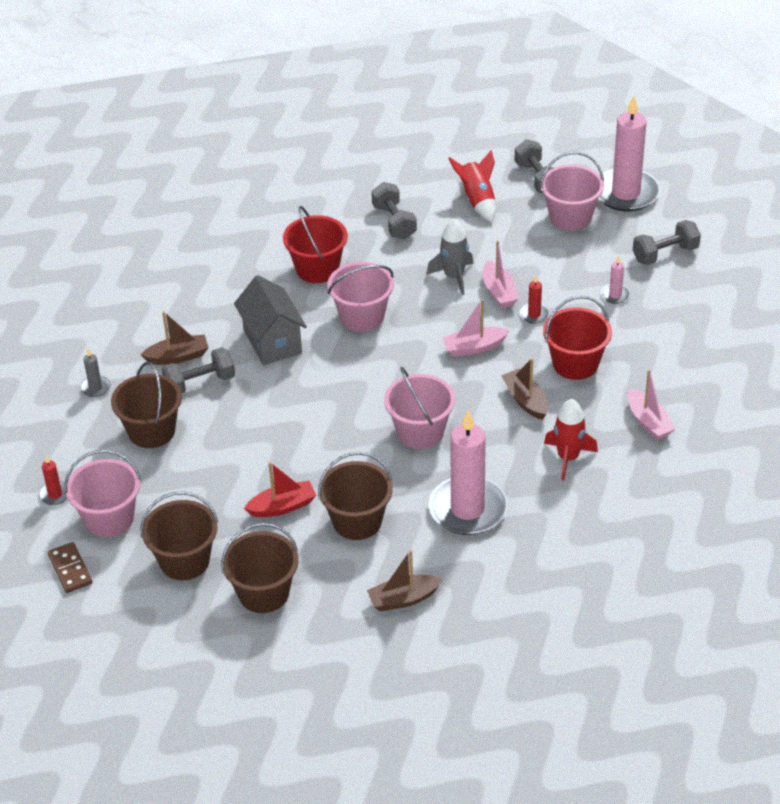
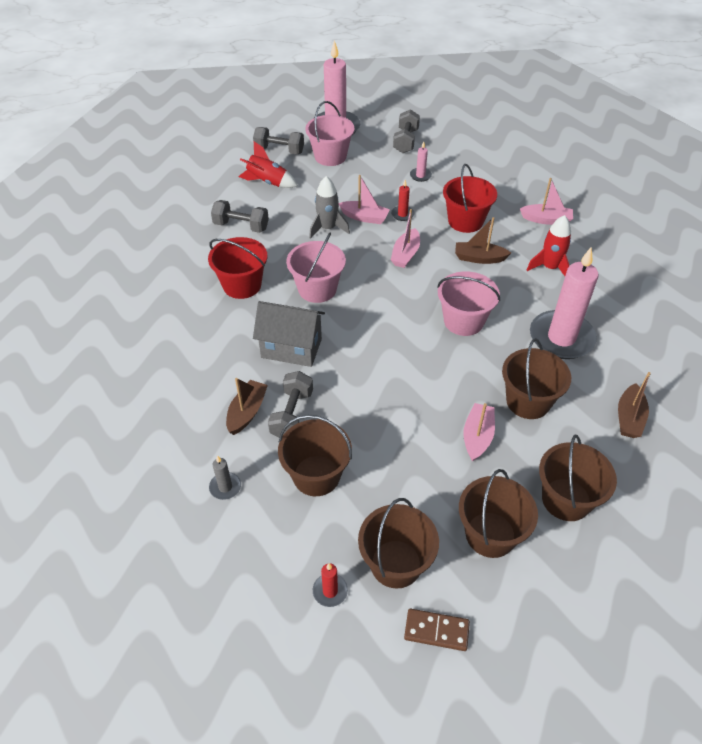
camera: 55 degrees left, 5 degrees up
(109, 518) = (396, 564): pink bucket -> brown bucket
(282, 506) = (477, 436): red boat -> pink boat

